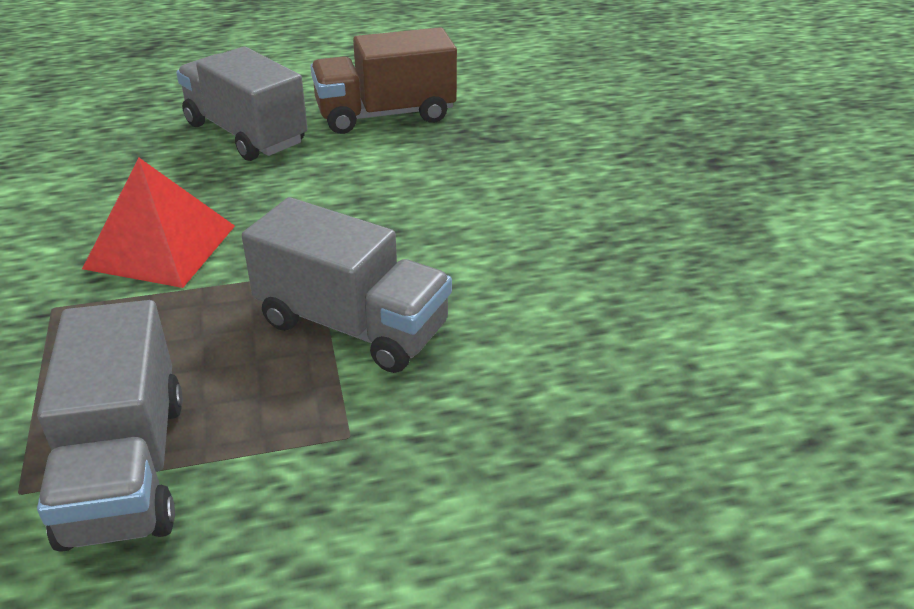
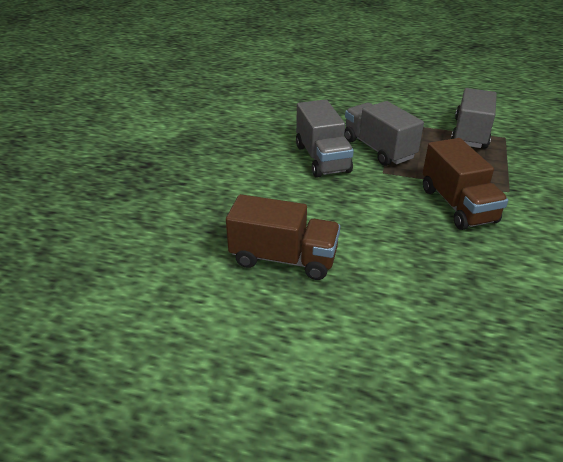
camera: 150 degrees left, 0 degrees up
(160, 246) = (457, 205): red pyramid -> brown truck
(246, 133) = (390, 274): grey truck -> grey truck (322, 158)

